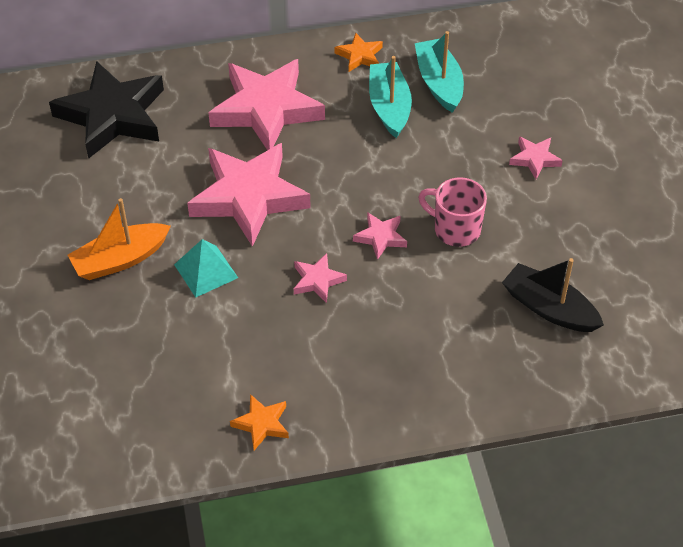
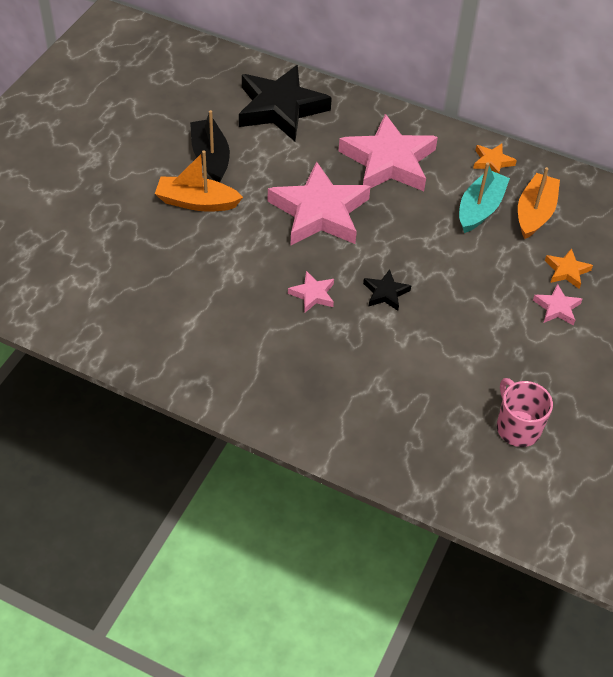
camera: 35 degrees right, 0 degrees up
(206, 271) = (244, 242): turquoise pyramid -> none
(261, 424) = (184, 363): orange star -> orange star (566, 271)
(380, 237) = (385, 293): pink star -> black star
(439, 83) = (534, 213): turquoise boat -> orange boat
(455, 229) = (446, 320): pink mug -> pink mug (517, 427)
(549, 308) = (463, 418): black boat -> black boat (210, 157)

